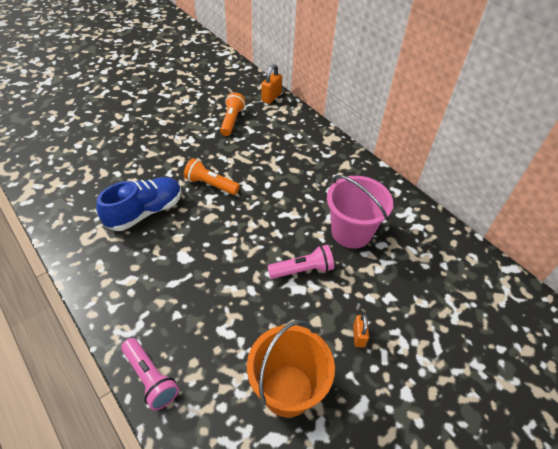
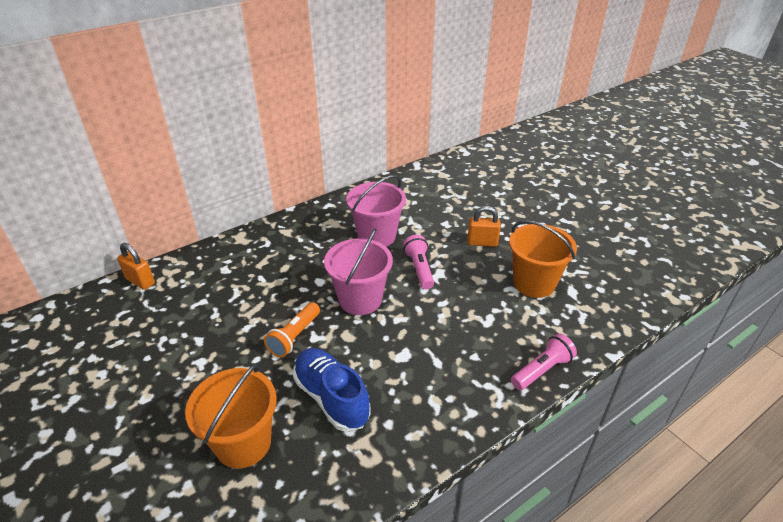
camera: 85 degrees left, 10 degrees down
(116, 170) = (243, 443): none -> orange bucket
(232, 120) = (175, 319): orange flashlight -> none
(254, 223) = (360, 299): none -> pink bucket
(359, 336) = (482, 242): orange padlock -> orange padlock, size x1.51

